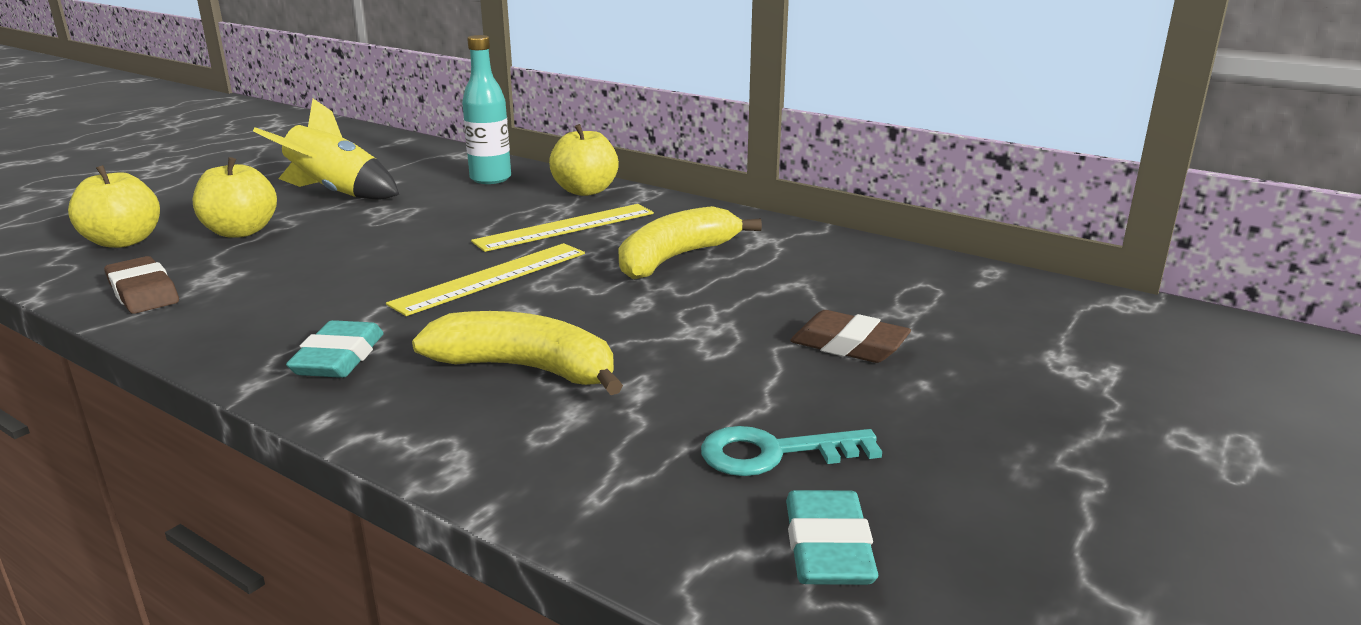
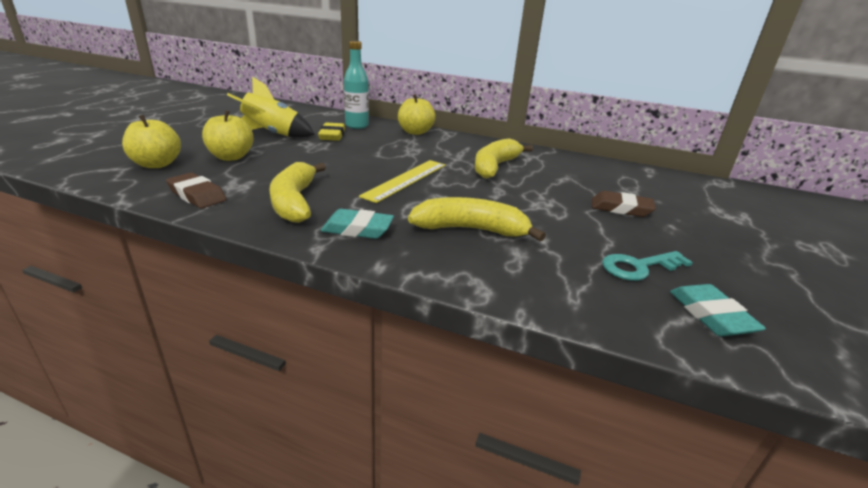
camera: 15 degrees left, 5 degrees up
(278, 308) = (294, 202): none -> yellow banana
(339, 358) = (357, 229): turquoise eraser -> turquoise eraser turned 75 degrees counterclockwise
(433, 196) = (332, 135): none -> yellow eraser
(565, 227) = (422, 151): yellow ruler -> none

